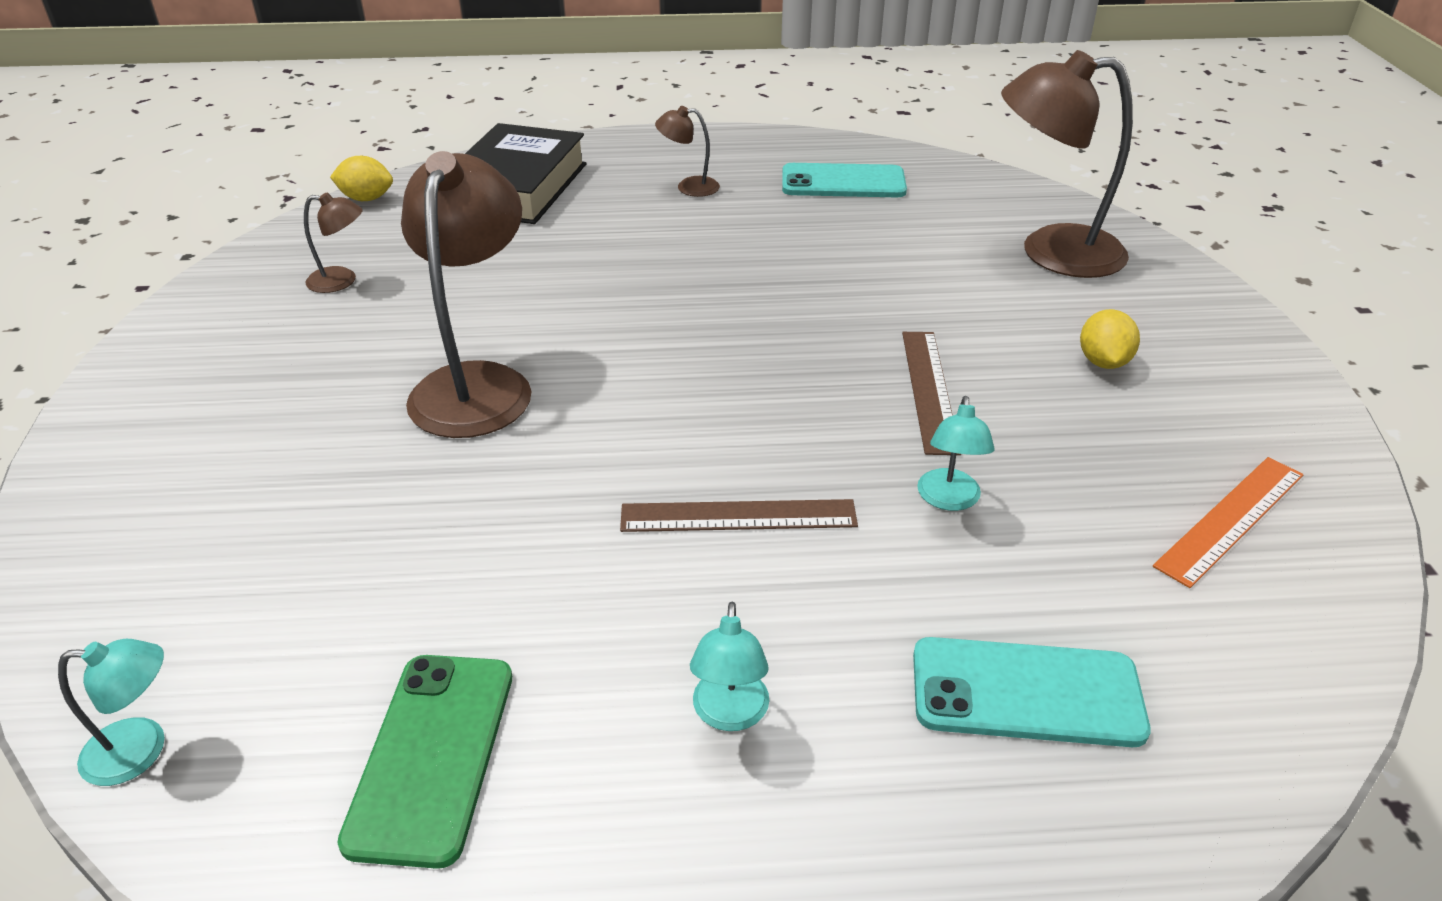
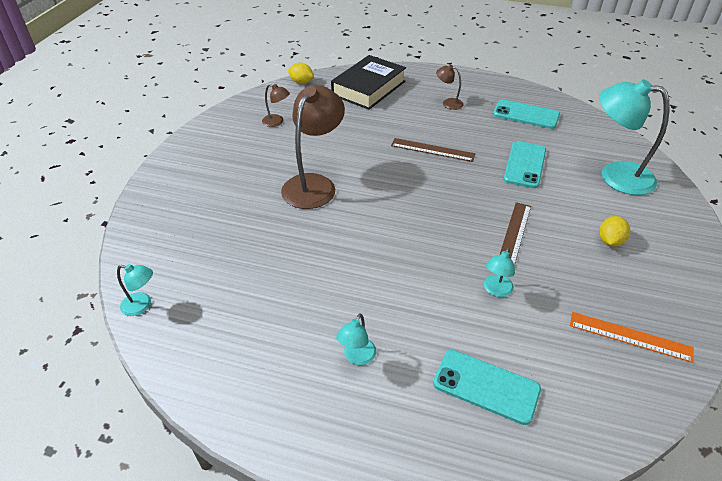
camera: 20 degrees right, 5 degrees up
(432, 755) = (239, 338): green phone -> none
(738, 516) = (398, 273): brown ruler -> brown ruler (432, 150)
(884, 265) = (525, 164): none -> turquoise phone
(1051, 252) = (615, 175): brown lamp -> turquoise lamp
(1231, 519) = (630, 336): orange ruler -> orange ruler turned 45 degrees clockwise

